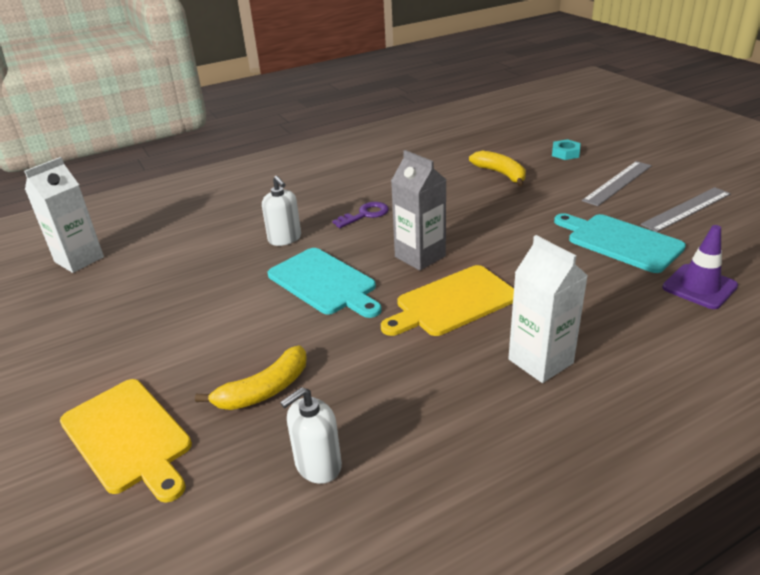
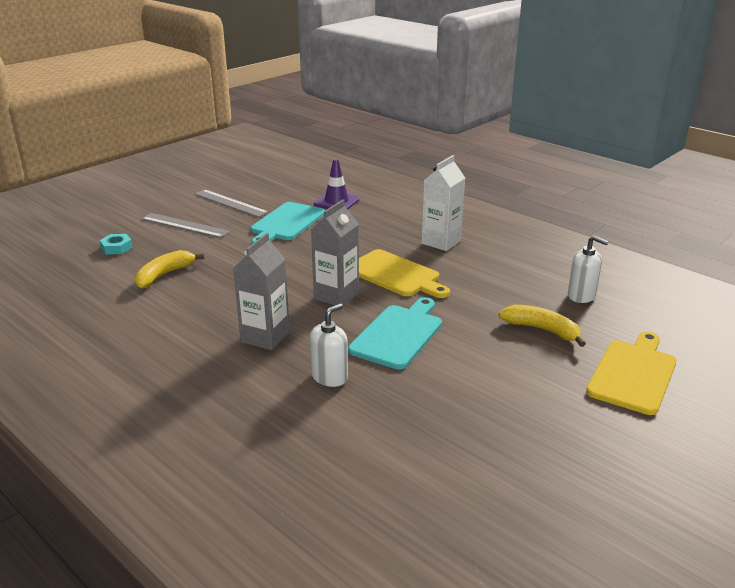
camera: 110 degrees left, 5 degrees down
(79, 259) = (441, 542): white carton -> none
(365, 215) = (265, 337): purple key -> grey carton

